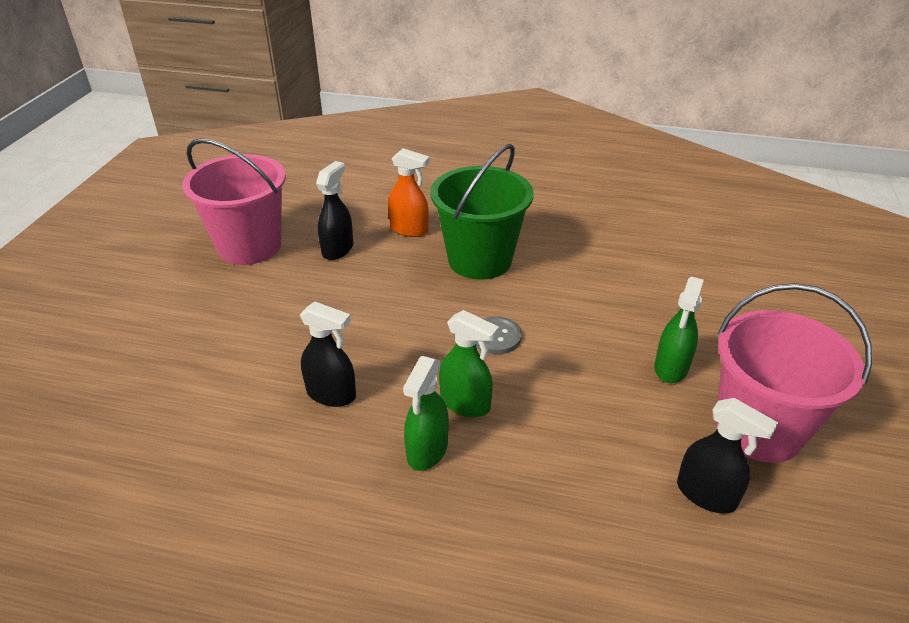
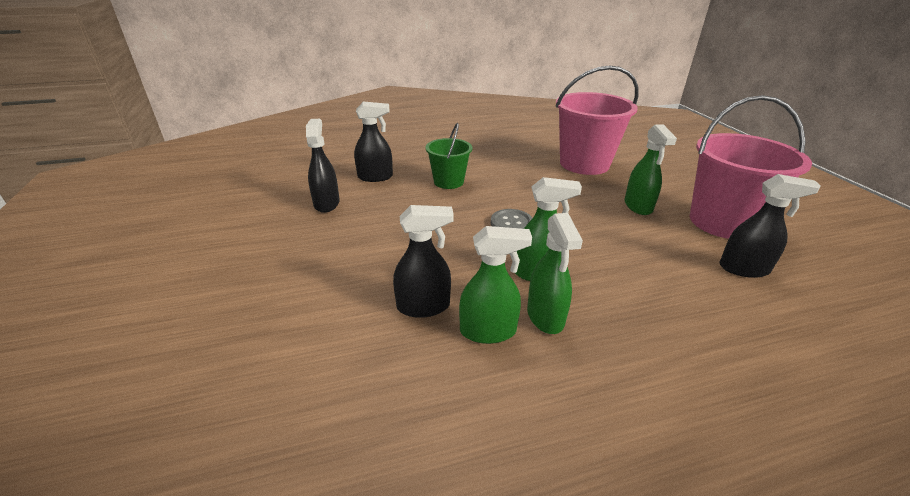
camera: 30 degrees left, 5 degrees down
(249, 246) = (238, 222): pink bucket -> pink bucket (584, 164)
(364, 441) = (488, 331): none -> green spray bottle
(409, 230) = (375, 177): orange spray bottle -> black spray bottle
(480, 260) = (448, 182): green bucket -> green bucket, size x0.57

